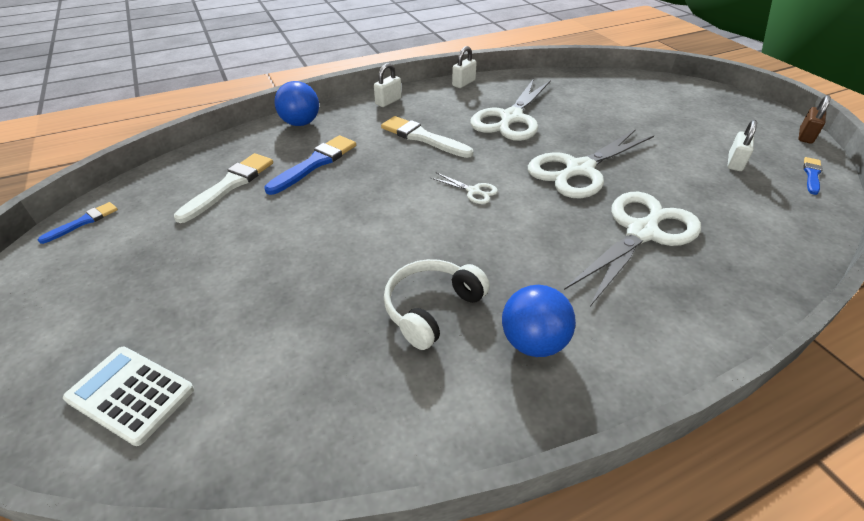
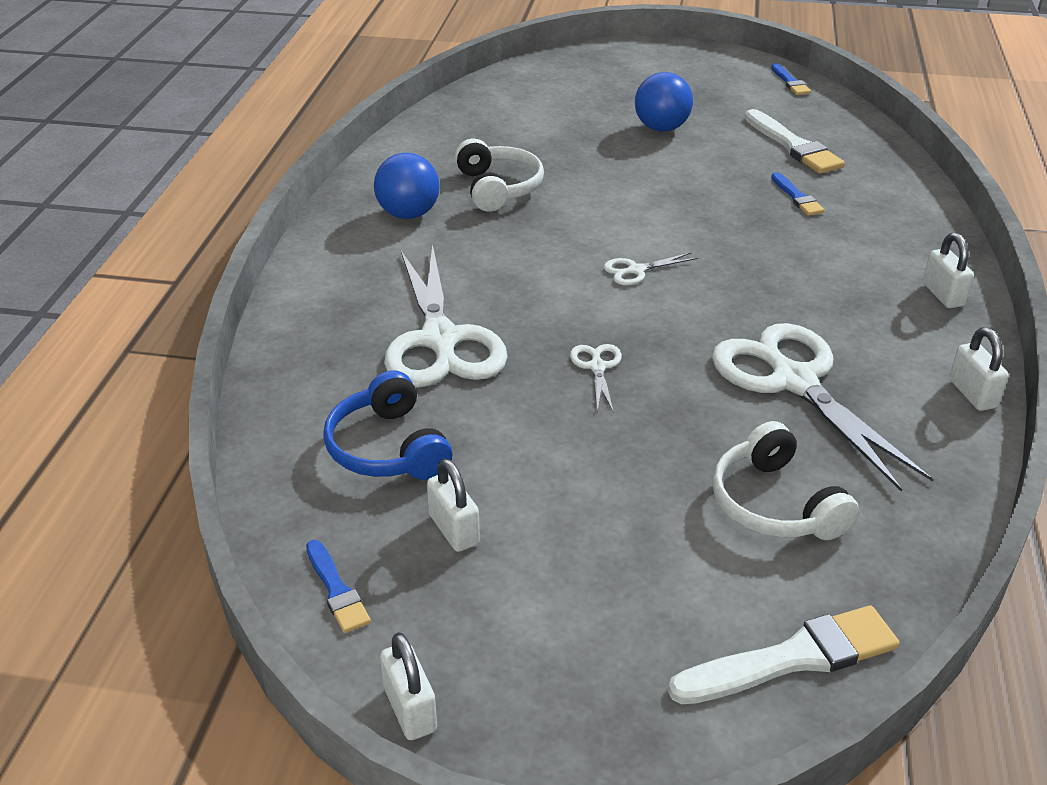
camera: 125 degrees right, 5 degrees down
(131, 394) = (558, 80): white calculator -> none
(300, 123) = (917, 212): blue ball -> blue ball (661, 128)
(315, 163) = (797, 197): blue brush -> blue brush, size x0.57
(422, 137) = (799, 283): white brush -> white brush (793, 658)
(579, 170) = (597, 367): white scissors -> white scissors, size x0.42
(594, 103) = (775, 504): none -> white headphones
(735, 204) = (388, 448): none -> blue headphones
(805, 136) = (410, 709): brown padlock -> white padlock

